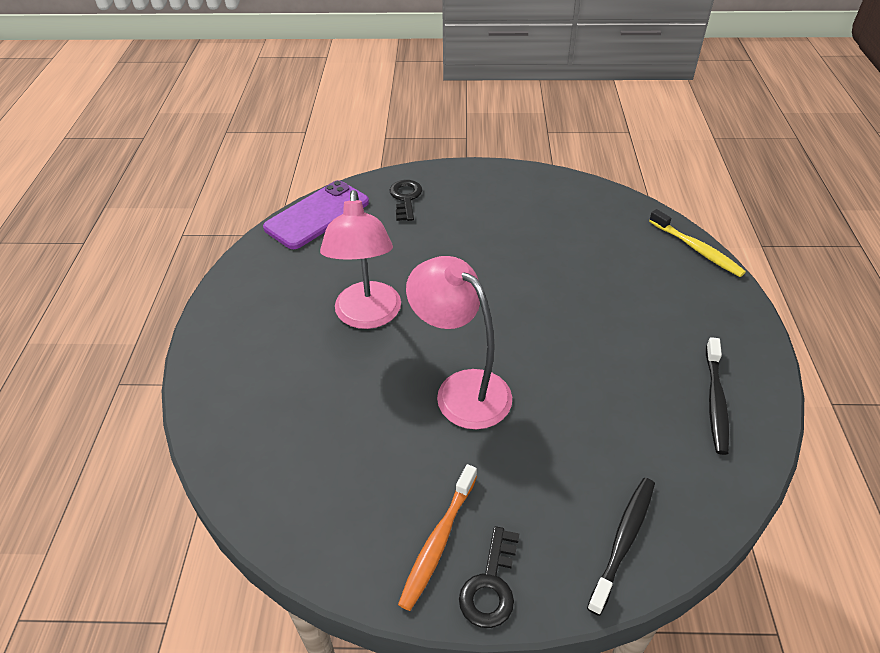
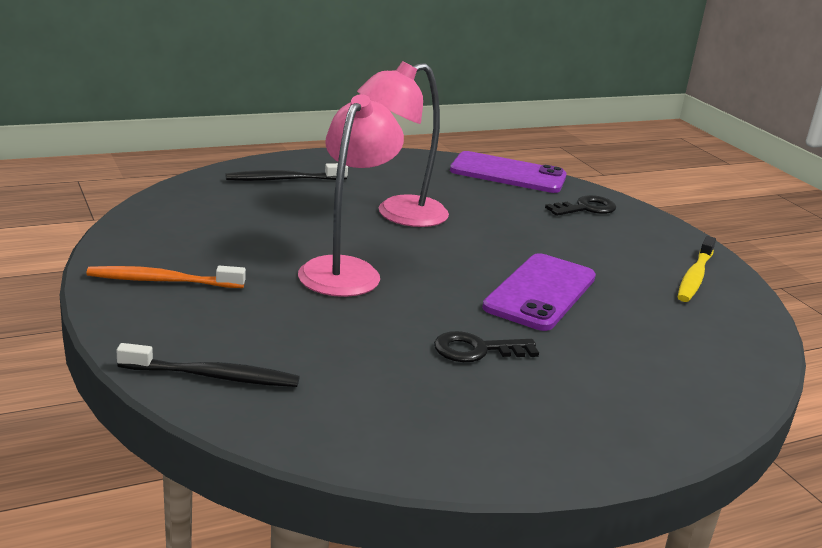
camera: 60 degrees right, 20 degrees down
(490, 585) = (128, 310): black key -> black key (477, 350)
(537, 282) = (540, 292): none -> purple phone
(697, 249) = (736, 399): yellow toothbrush -> yellow toothbrush (695, 277)
(715, 401) = (460, 427): black toothbrush -> black toothbrush (283, 179)

